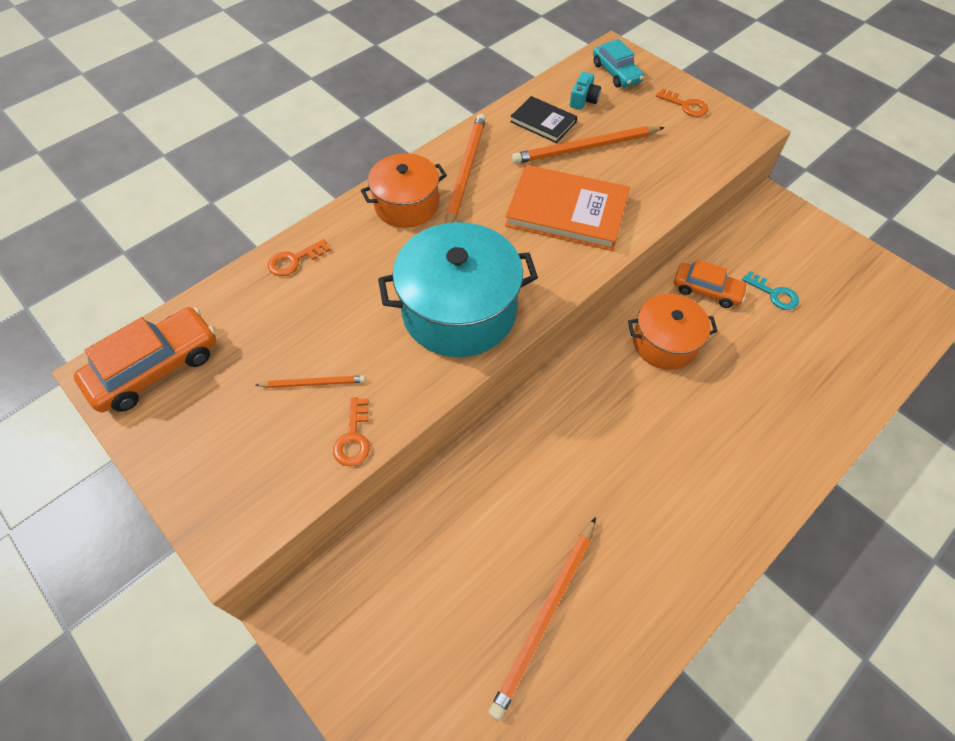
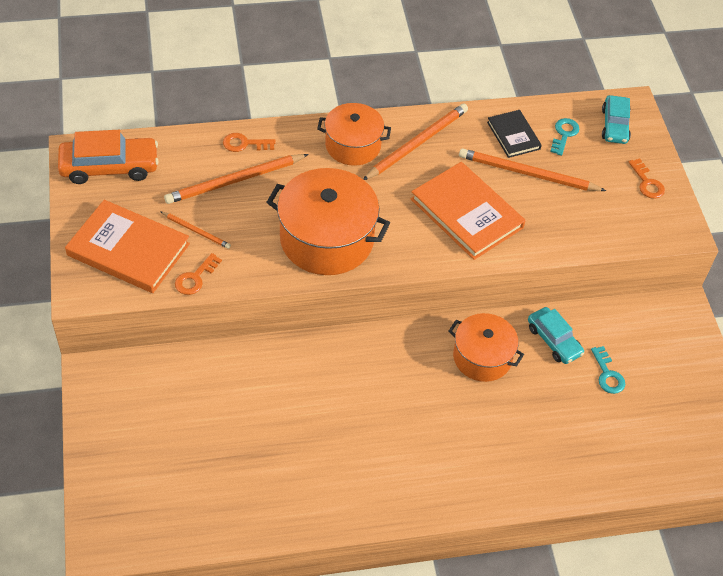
camera: 30 degrees right, 5 degrees down
(249, 452) = (128, 249): none -> orange book
(459, 311) = (327, 239): turquoise pot -> orange pot
(545, 616) = (241, 467): orange pencil -> orange pencil (234, 181)
(583, 100) = (564, 134): turquoise camera -> turquoise key
(706, 290) = (554, 340): orange car -> turquoise car

